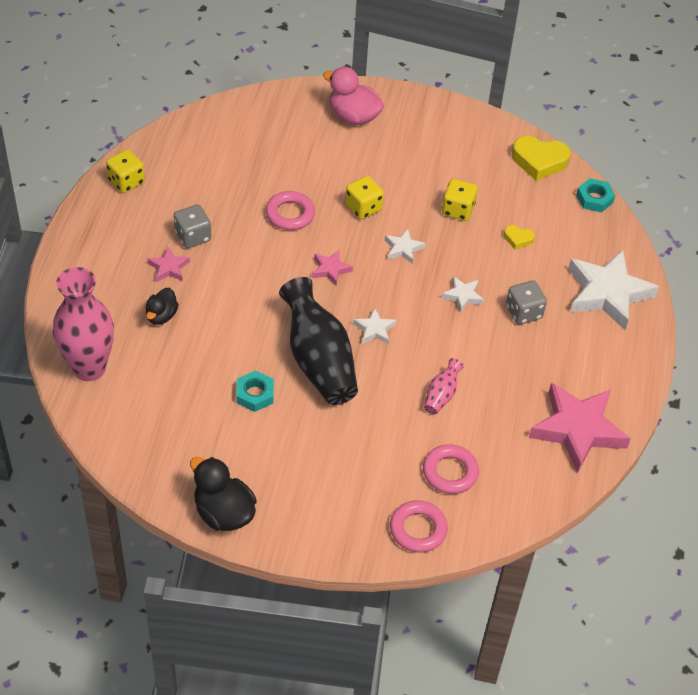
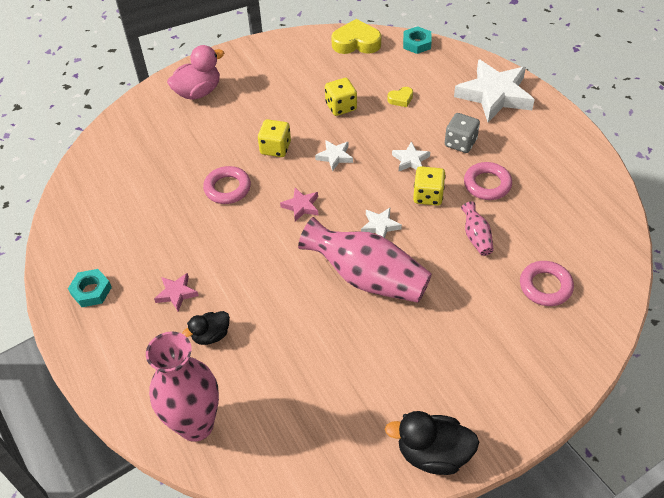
camera: 35 degrees left, 0 degrees up
(126, 181) = (69, 252): yellow dice -> yellow dice (428, 196)
(161, 316) = (211, 335): black duck -> black duck turned 75 degrees clockwise
(193, 236) = (170, 256): grey dice -> none
(255, 394) = (350, 339): turquoise nut -> turquoise nut (91, 291)
(318, 360) = (367, 278): black vase -> pink vase
(353, 116) = (198, 92): pink duck -> pink duck turned 150 degrees clockwise
(418, 529) = (575, 345): pink ring -> pink ring (487, 184)
(539, 161) = (356, 43): yellow heart -> yellow heart turned 150 degrees counterclockwise
(577, 430) = (583, 194): pink star -> none

